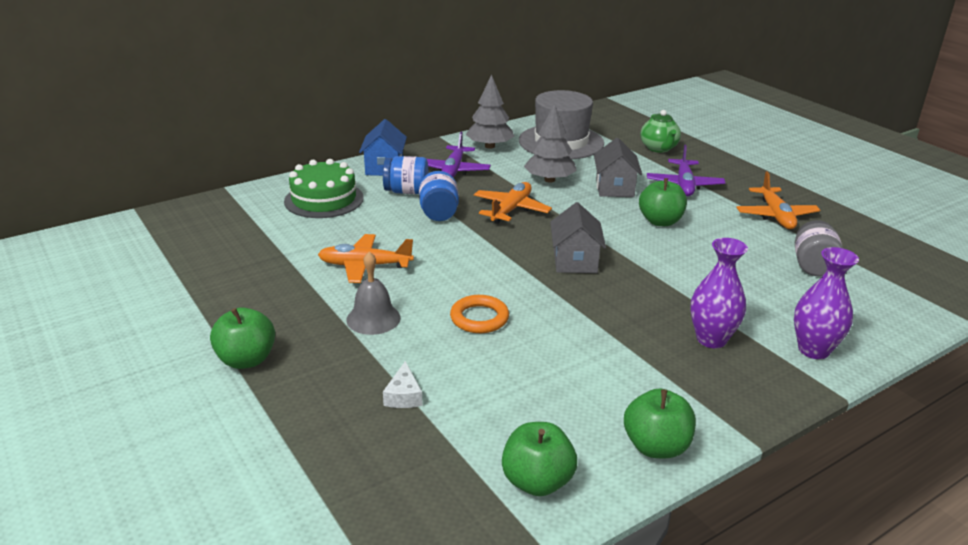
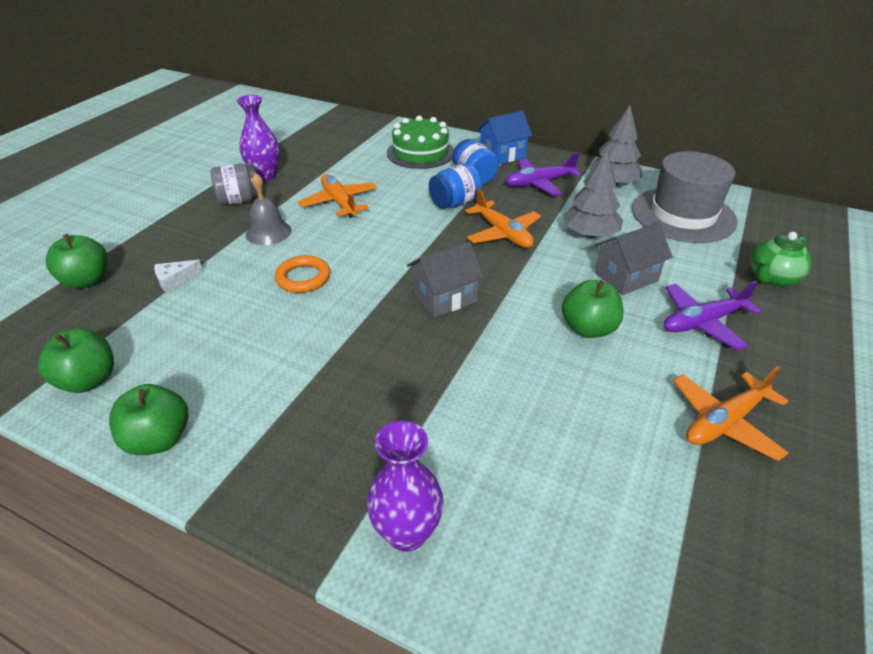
camera: 60 degrees right, 10 degrees up
(246, 360) = (187, 206): green apple -> green apple (87, 281)
(511, 210) = (503, 233): orange plane -> orange plane turned 60 degrees clockwise
(711, 339) = (368, 432): purple vase -> purple vase (265, 176)
(813, 266) = (623, 491): grey jar -> grey jar (239, 200)

